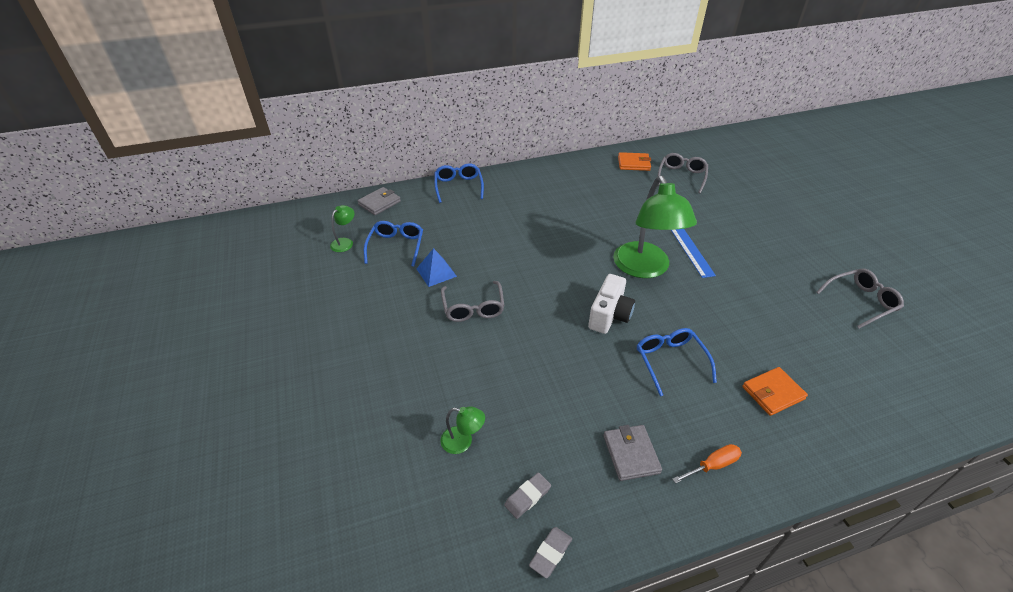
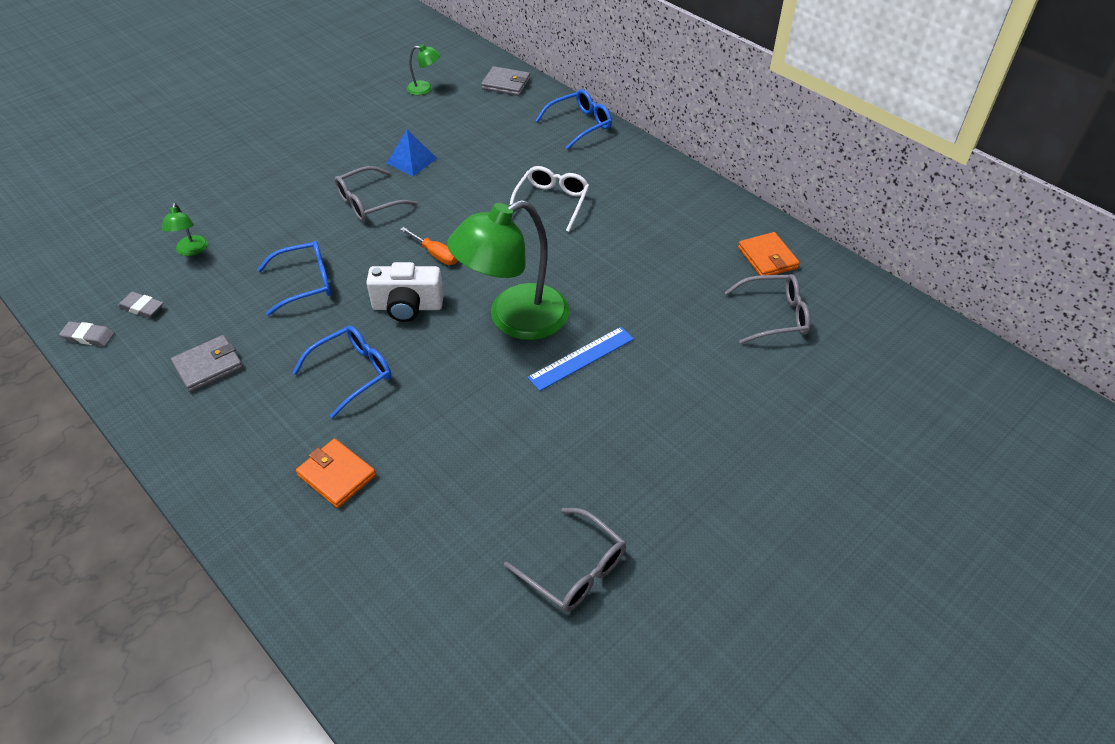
camera: 65 degrees right, 5 degrees up
(396, 246) = (438, 121): blue glasses -> blue glasses (305, 283)
(534, 221) = (551, 202): none -> white glasses
(712, 465) = (211, 432): orange screwdriver -> orange screwdriver (435, 254)

